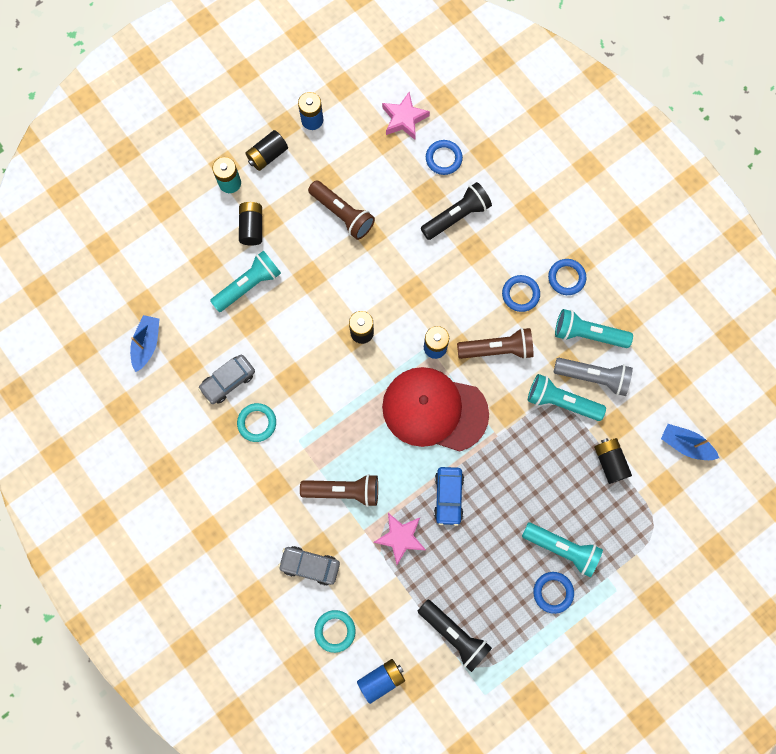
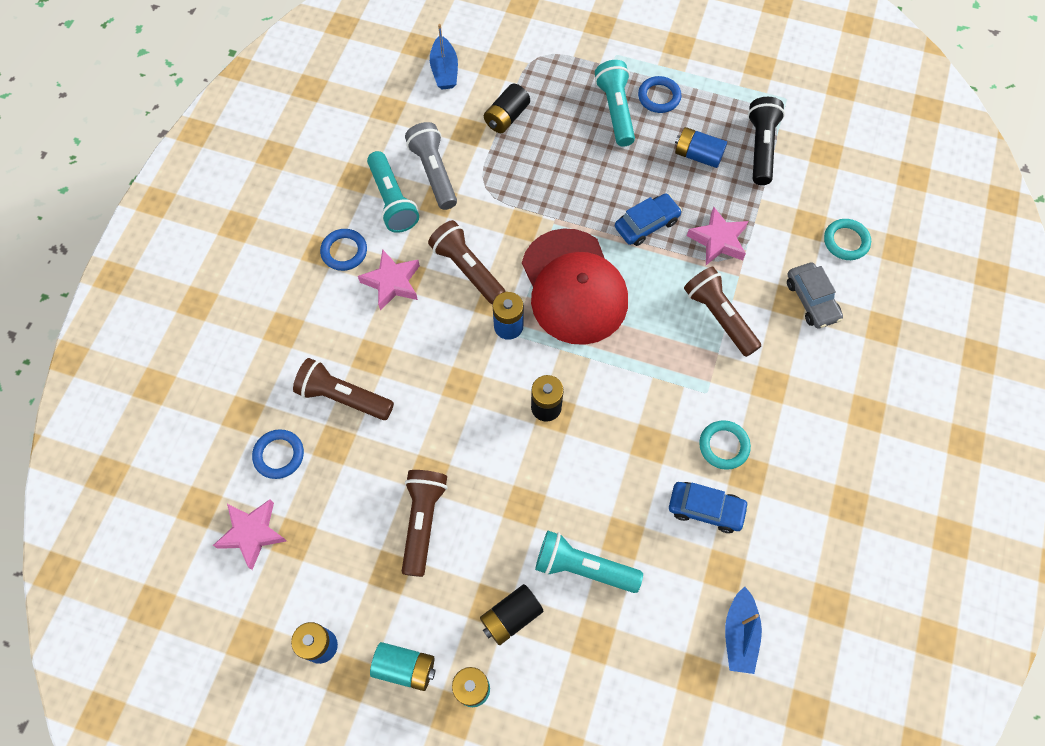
camera: 125 degrees left, 10 degrees down
(147, 344) = (739, 634): blue boat -> blue boat turned 60 degrees counterclockwise
(228, 381) = (705, 509): grey car -> blue car
(267, 155) = (405, 668): black battery -> turquoise battery
(381, 679) = (849, 180): blue battery -> blue battery (698, 155)
(457, 216) = (343, 397): black flashlight -> brown flashlight
(520, 294) = (392, 282): blue ring -> pink star
(561, 401) = (479, 185): turquoise flashlight -> none

